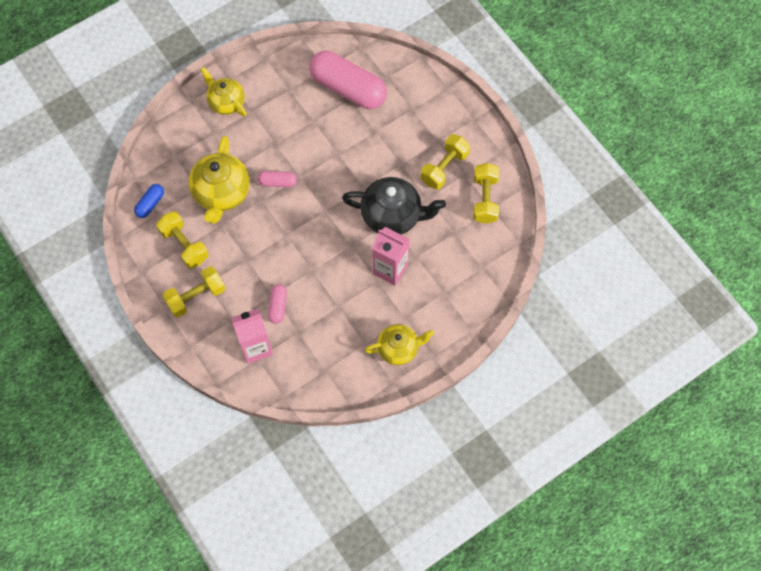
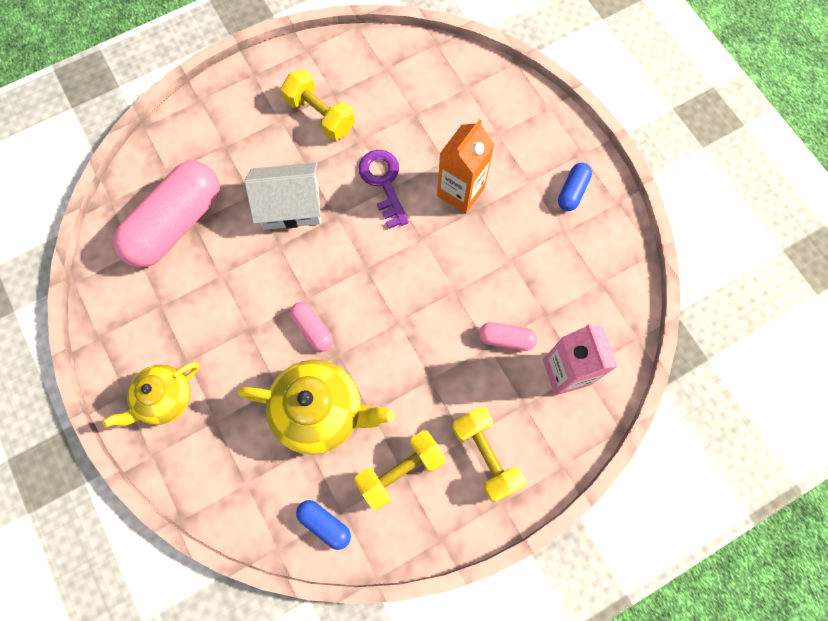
camera: 85 degrees left, 5 degrees up
(277, 182) = (313, 329): pink capsule -> pink capsule turned 45 degrees counterclockwise
(368, 157) = (291, 206): none -> white house
(390, 269) = (460, 192): pink carton -> orange carton
(392, 216) = (383, 183): black teapot -> purple key
(398, 349) = (572, 191): yellow teapot -> blue capsule
(485, 199) = (371, 74): yellow dumbbell -> none

